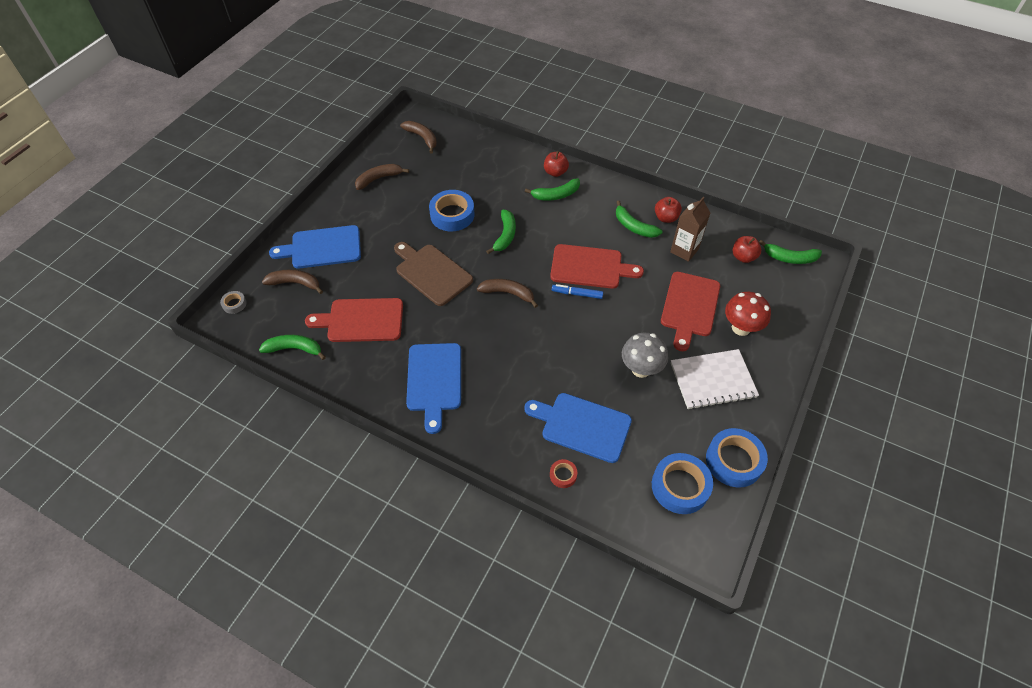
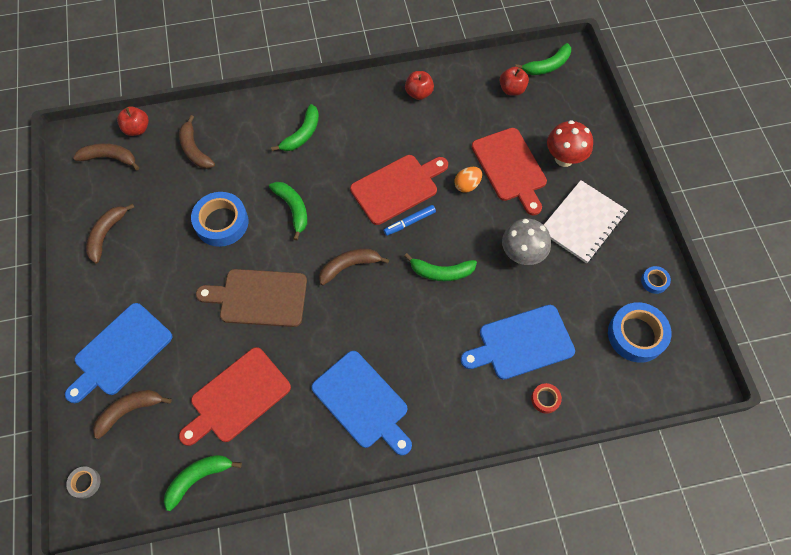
camera: 40 degrees left, 10 degrees up
(477, 163) = (195, 149): none -> brown banana
(555, 172) = (280, 110): red apple -> red apple (137, 129)
(634, 226) = (399, 120): green banana -> green banana (441, 272)
(644, 297) = (467, 185): none -> orange egg
(684, 250) = (461, 115): brown carton -> none
(734, 461) = (654, 281): blue tape -> blue tape, size x0.48

